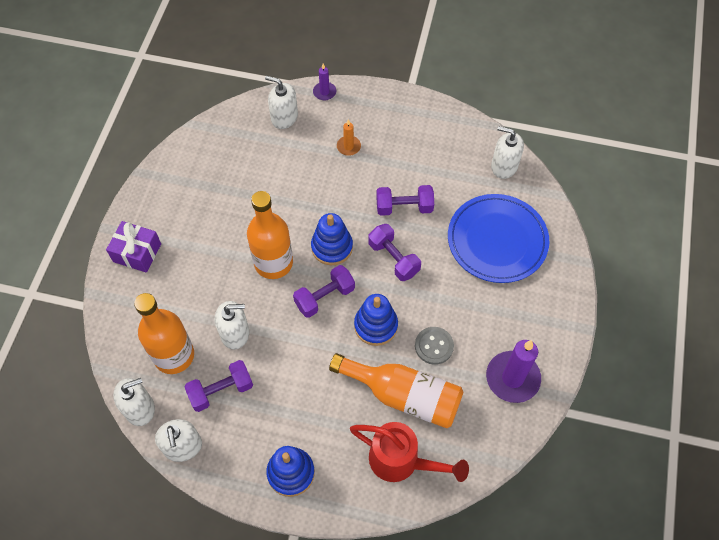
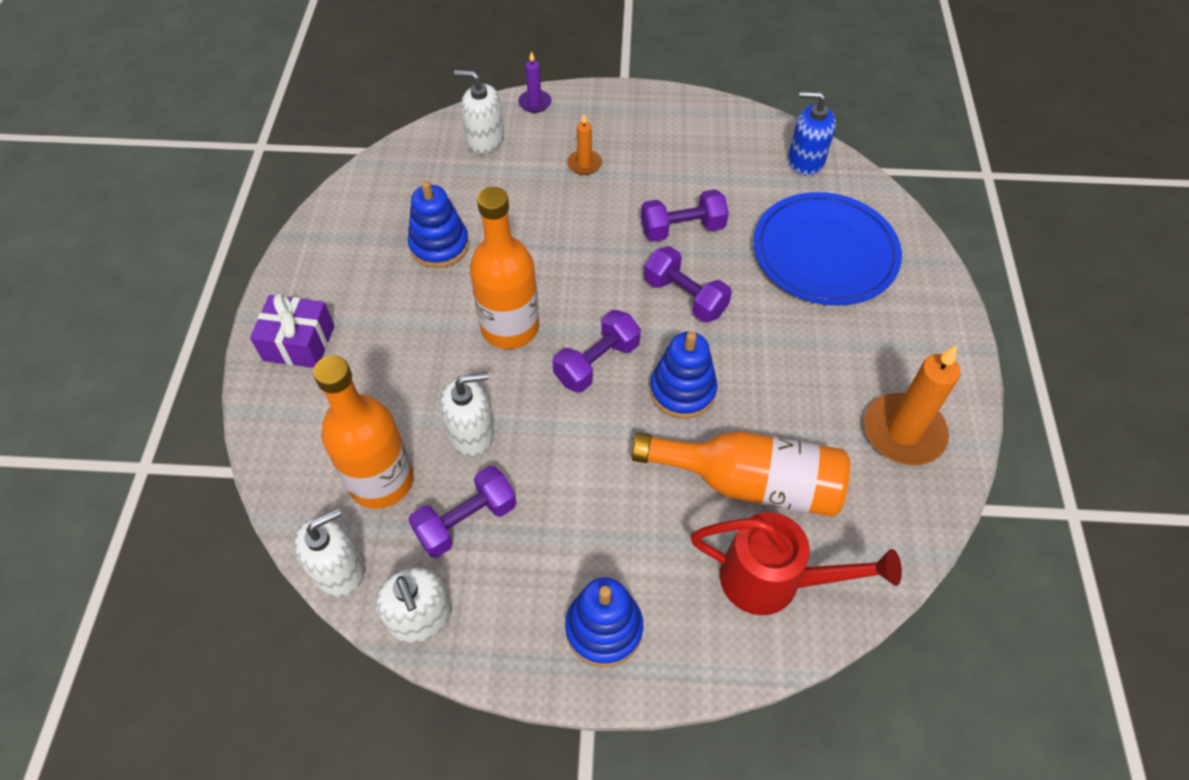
camera: 10 degrees left, 5 degrees down
(332, 247) = (591, 294): blue stacking toy -> blue stacking toy (439, 246)
(434, 346) = (776, 406): grey button -> none
(504, 166) = (805, 160): white soap dispenser -> blue soap dispenser
(512, 378) = (903, 432): purple candle -> orange candle

